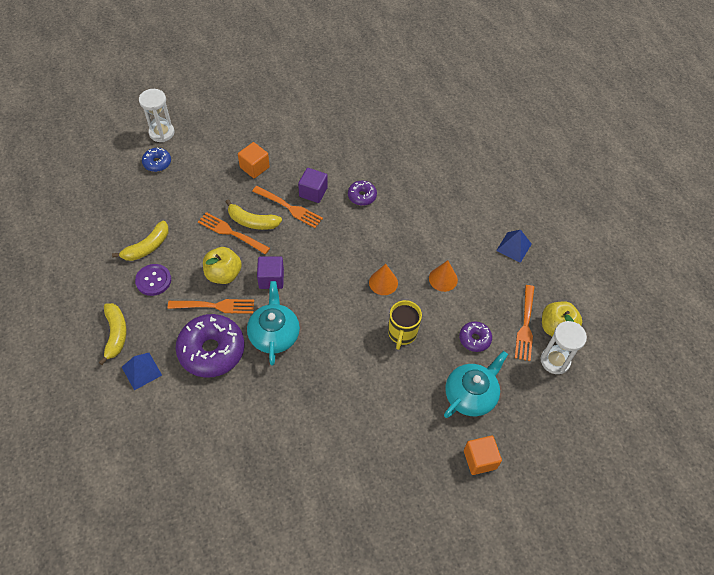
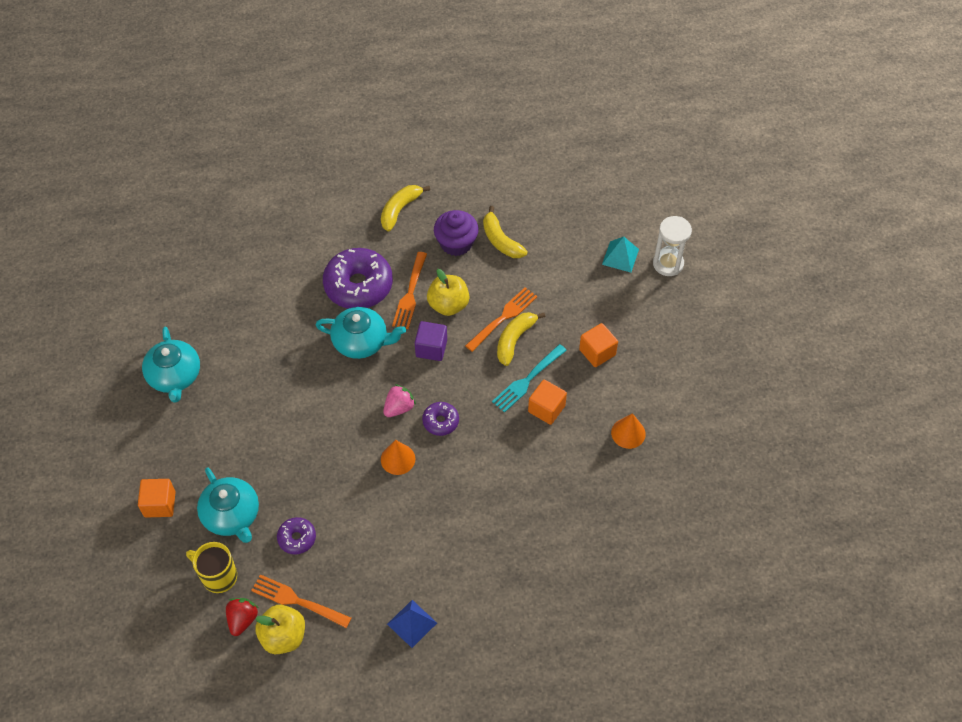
camera: 105 degrees right, 0 degrees up
(116, 334) = (400, 210): yellow banana -> yellow banana turned 120 degrees clockwise
(141, 371) = (353, 228): blue pyramid -> none
(153, 280) = (456, 243): purple button -> purple cupcake
(157, 163) = (620, 256): blue donut -> turquoise pyramid
(289, 207) = (528, 379): orange fork -> turquoise fork
(313, 192) = (546, 409): purple cube -> orange cube
(335, 291) = (399, 408): none -> pink strawberry
(345, 491) = (175, 376): none -> turquoise teapot
(362, 196) = (530, 461): purple donut -> purple donut (440, 421)
(402, 333) = (326, 464): yellow mug -> yellow mug (218, 576)
(443, 279) = (386, 525): orange cone -> orange cone (628, 433)
(555, 361) = (242, 619): white hourglass -> red strawberry

